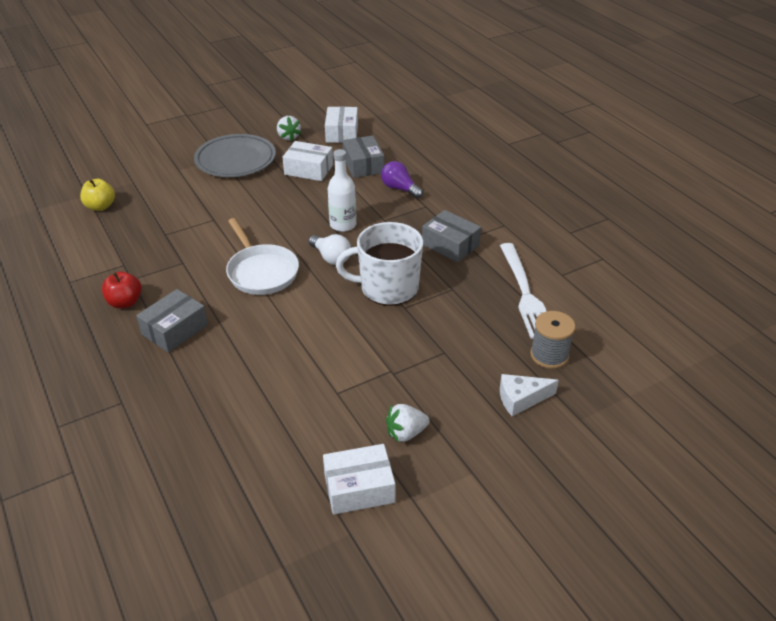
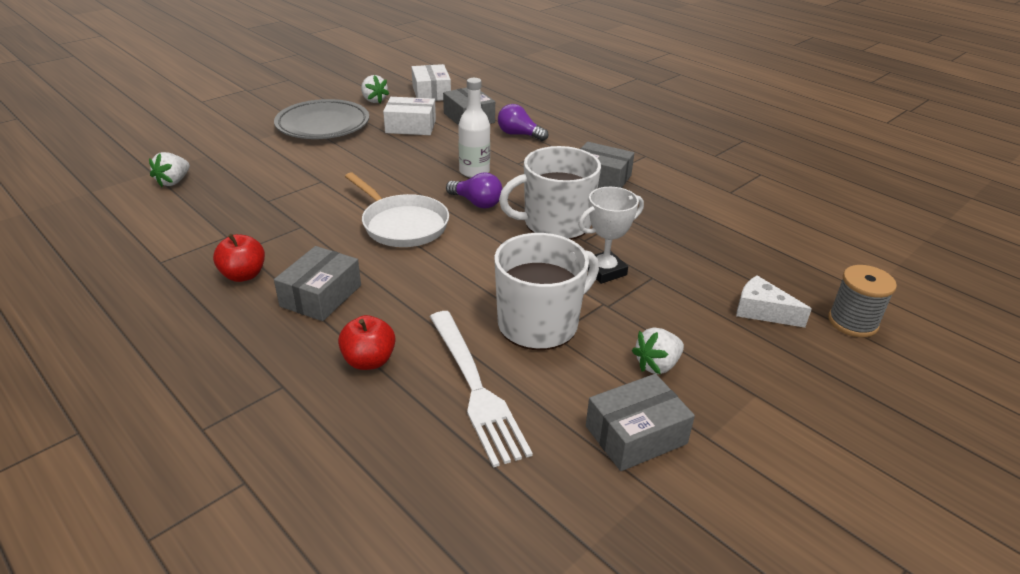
camera: 15 degrees left, 5 degrees down
(100, 206) = (174, 182): yellow apple -> white strawberry
(189, 392) = (369, 361): none -> red apple
(330, 381) = (539, 323): none -> white mug
(331, 258) = (477, 203): white light bulb -> purple light bulb
(359, 488) = (636, 435): white box -> grey box
(406, 340) = (604, 271): none -> white trophy
(521, 399) = (762, 311): white cheese -> white cheese turned 60 degrees clockwise
(525, 294) = (705, 213): white fork -> white fork (476, 389)
(549, 355) = (764, 265): grey spool -> grey spool (852, 322)

